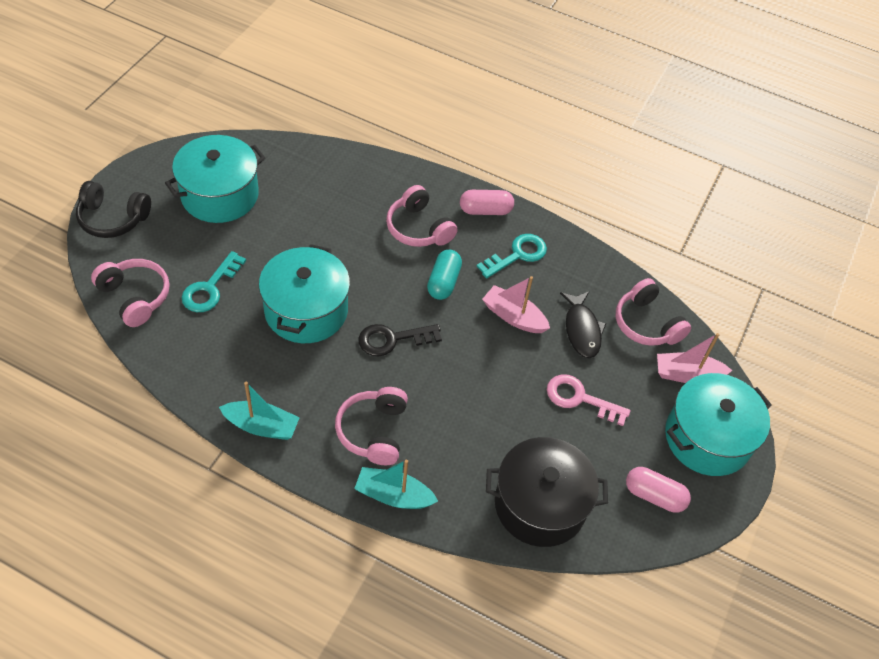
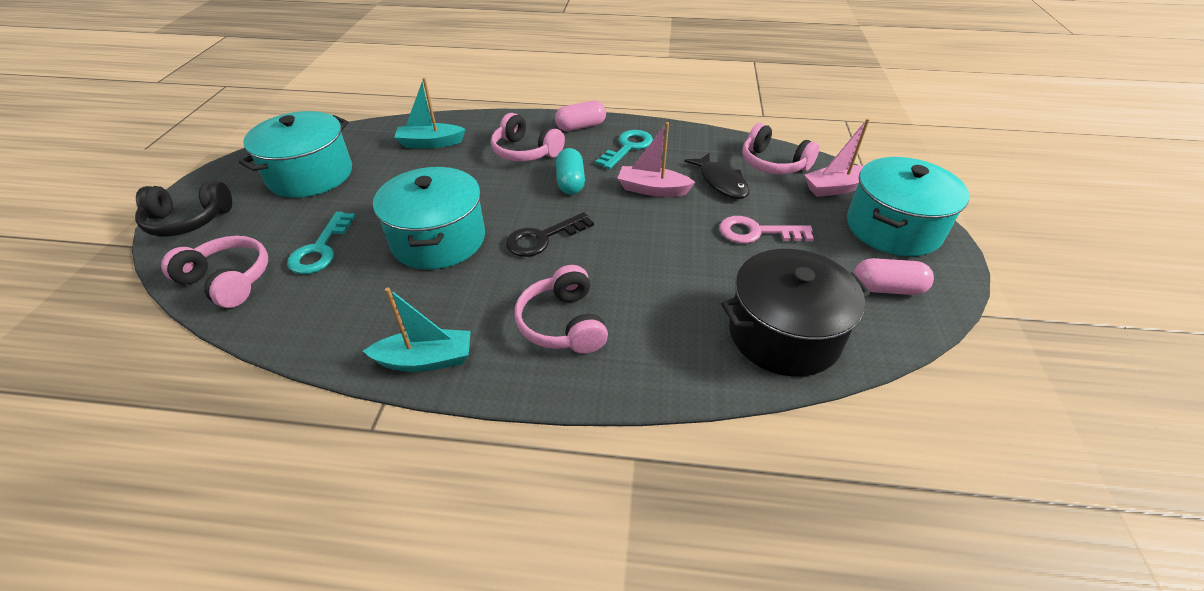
camera: 15 degrees left, 10 degrees down
(393, 495) = (619, 380): turquoise boat -> turquoise boat (430, 143)

